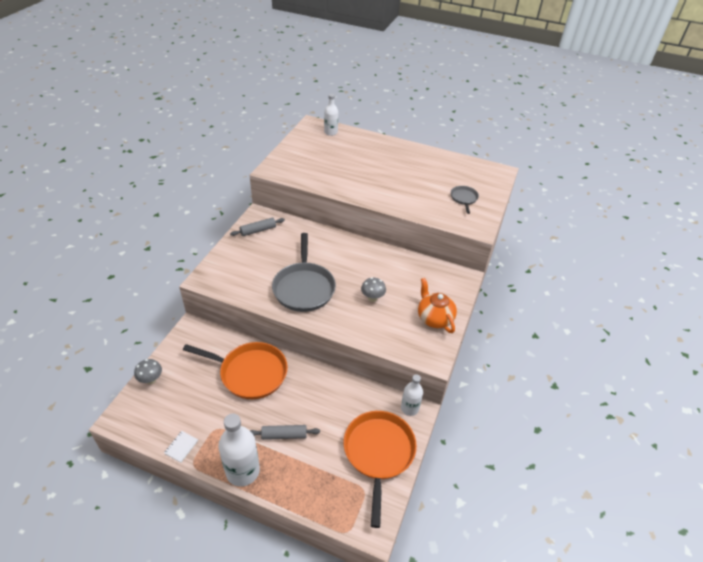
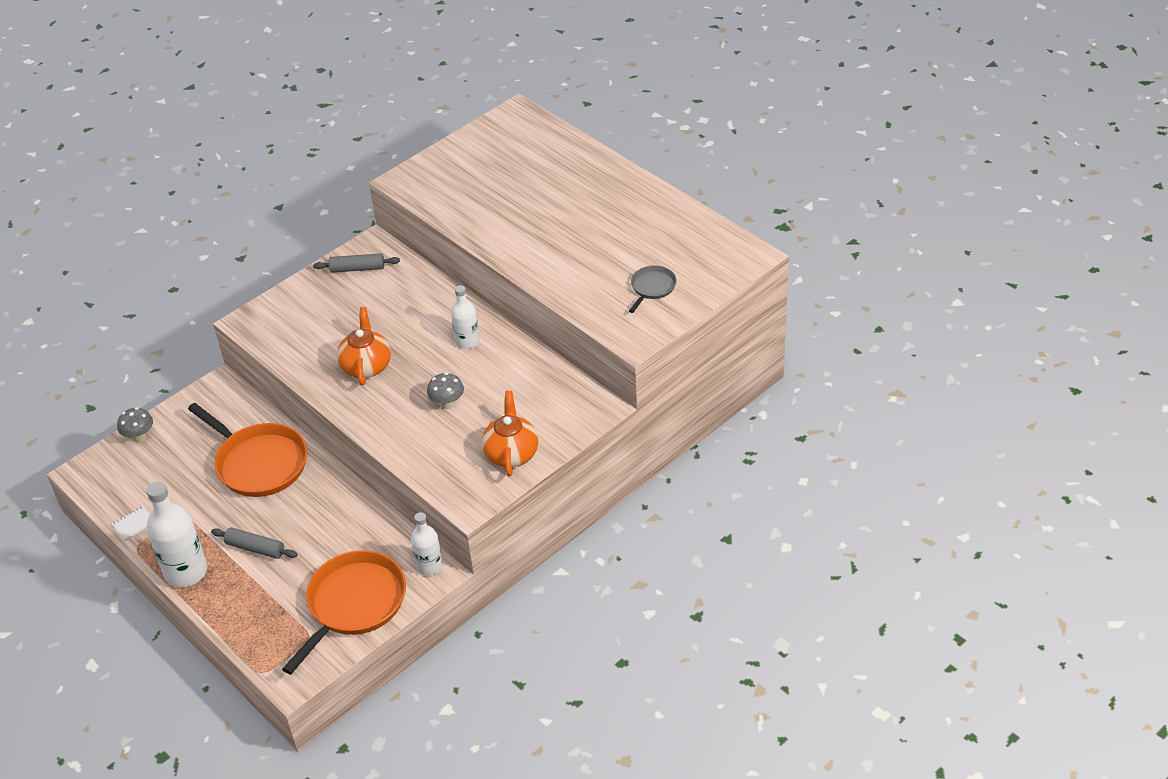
camera: 30 degrees right, 0 degrees up
(304, 288) = (366, 366): grey pan -> orange teapot
(330, 132) = (533, 133): white bottle -> white bottle (467, 341)

